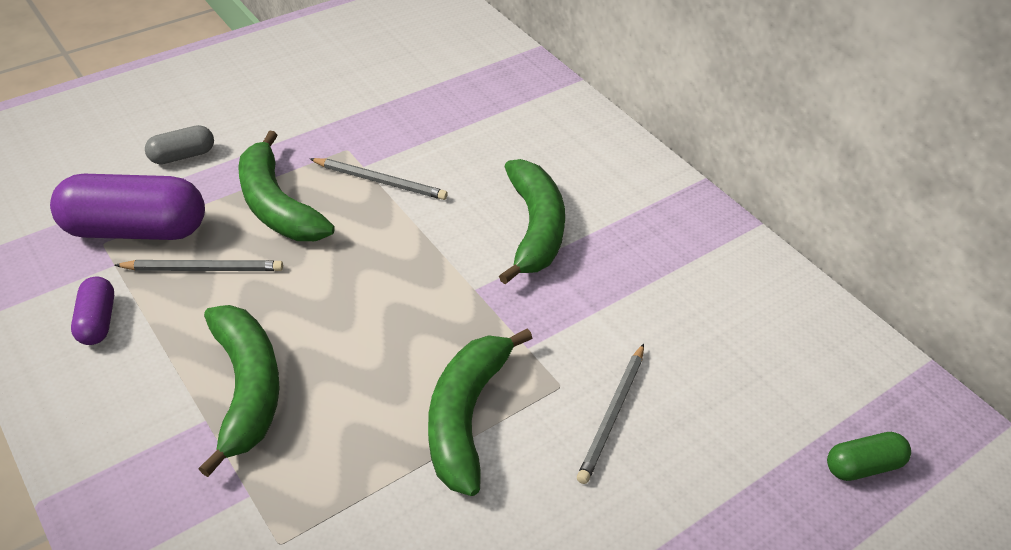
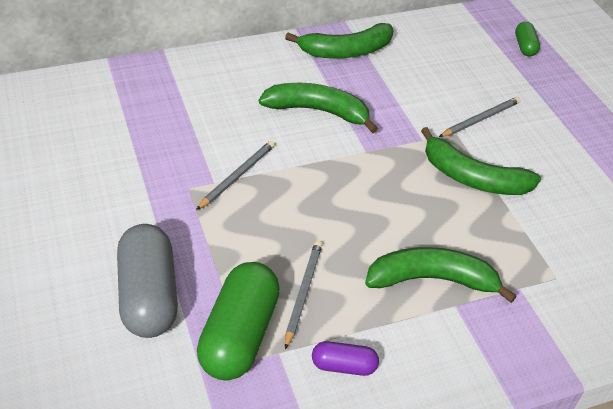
camera: 75 degrees left, 0 degrees up
(136, 230) = (239, 335): purple capsule -> green capsule
(182, 156) = (149, 295): grey capsule -> grey capsule, size x2.01
(277, 205) = (243, 240): green banana -> green banana (346, 51)
(612, 414) = (480, 119): grey pencil -> grey pencil turned 75 degrees counterclockwise

